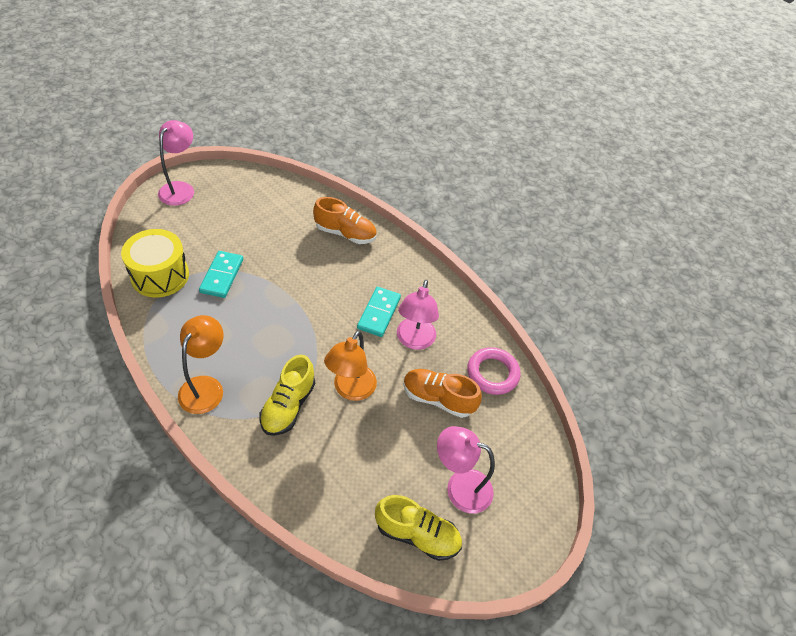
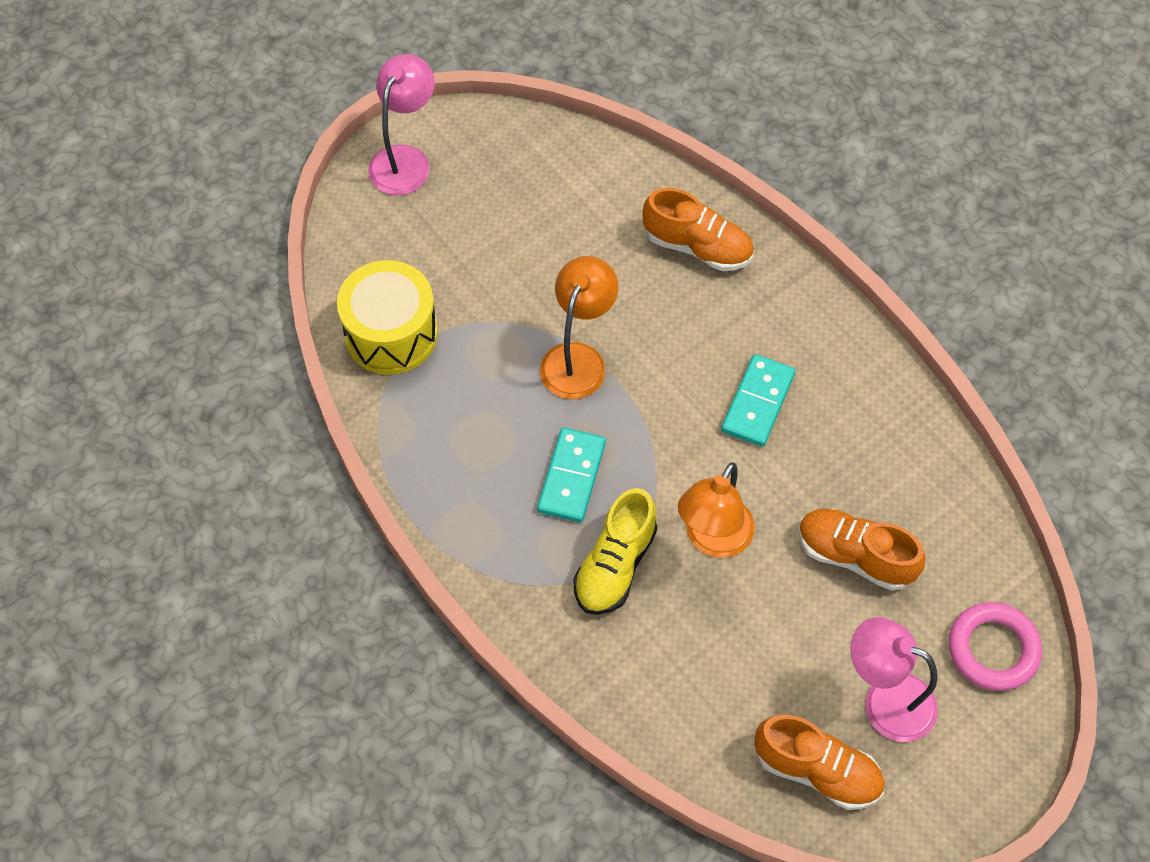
camera: 10 degrees right, 10 degrees up
(205, 386) = (484, 531): orange lamp -> orange lamp (578, 359)
(222, 276) = (492, 333): turquoise domino -> turquoise domino (571, 477)
(414, 341) = (817, 454): pink lamp -> none
(417, 534) = (817, 770): yellow shoe -> orange shoe
(492, 373) = (948, 513): pink ring -> pink ring (993, 649)

